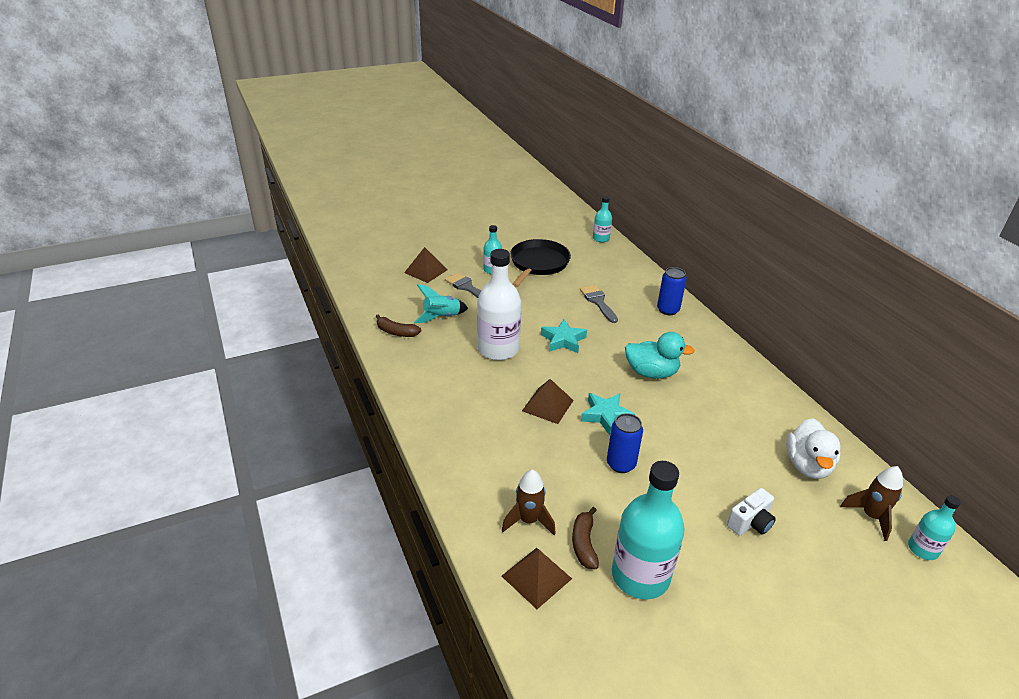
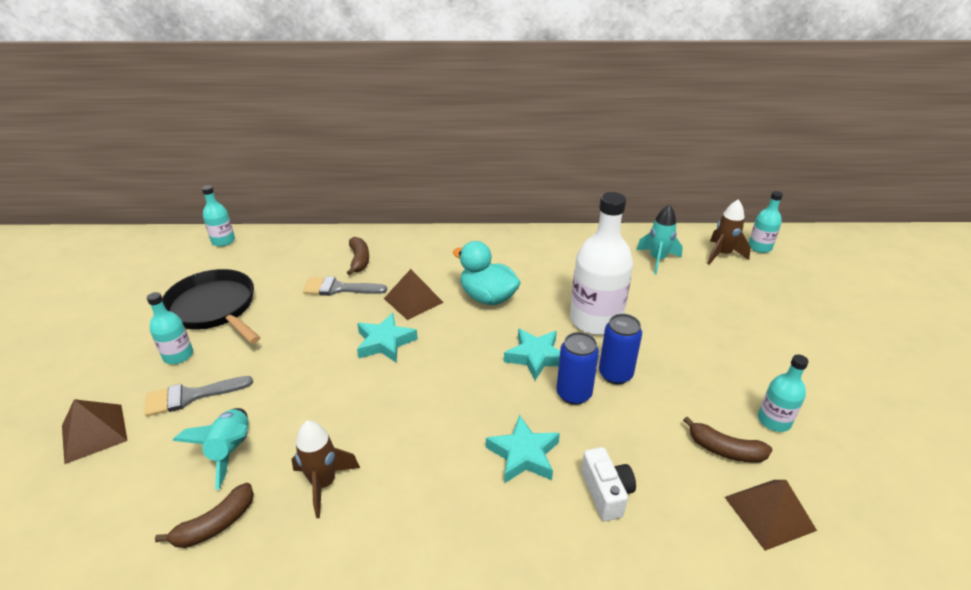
camera: 65 degrees left, 0 degrees up
(498, 349) = (355, 409): white bottle -> white bottle (595, 320)
(509, 432) = (523, 455): none -> turquoise star
(528, 520) = (680, 489): brown rocket -> brown rocket (324, 484)
(548, 405) = (493, 399): brown pyramid -> brown pyramid (413, 300)
(635, 299) = (359, 260): none -> brown banana
(640, 576) = (774, 420): turquoise bottle -> turquoise bottle, size x0.51
(651, 373) = (487, 297): turquoise duck -> turquoise duck turned 90 degrees counterclockwise
(668, 310) = (397, 247): blue can -> blue can (574, 394)
(750, 523) = (717, 319): white camera -> white camera (606, 493)
(807, 465) = (657, 260): white duck -> turquoise rocket

